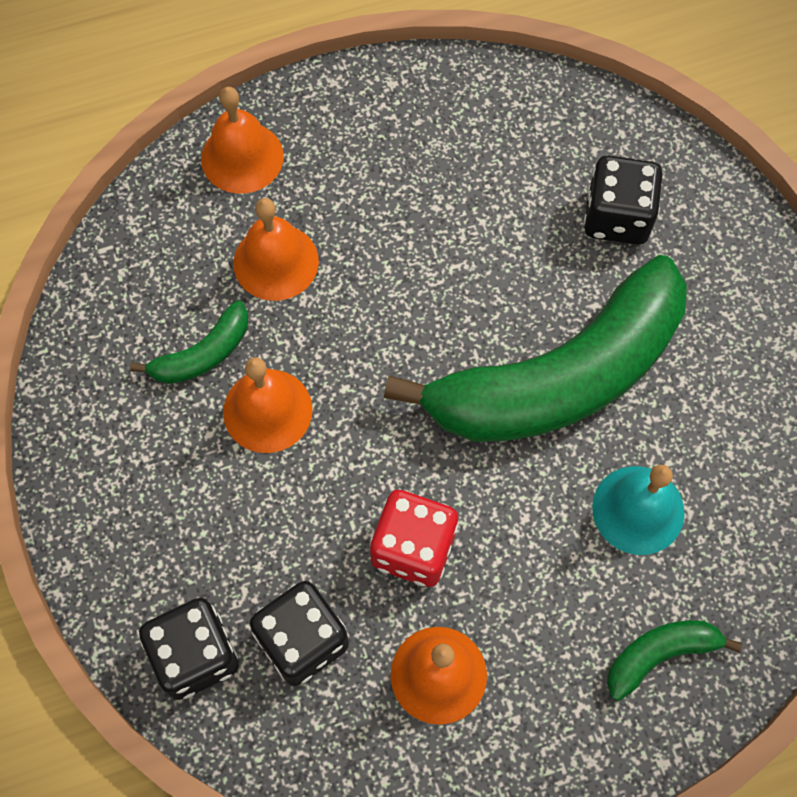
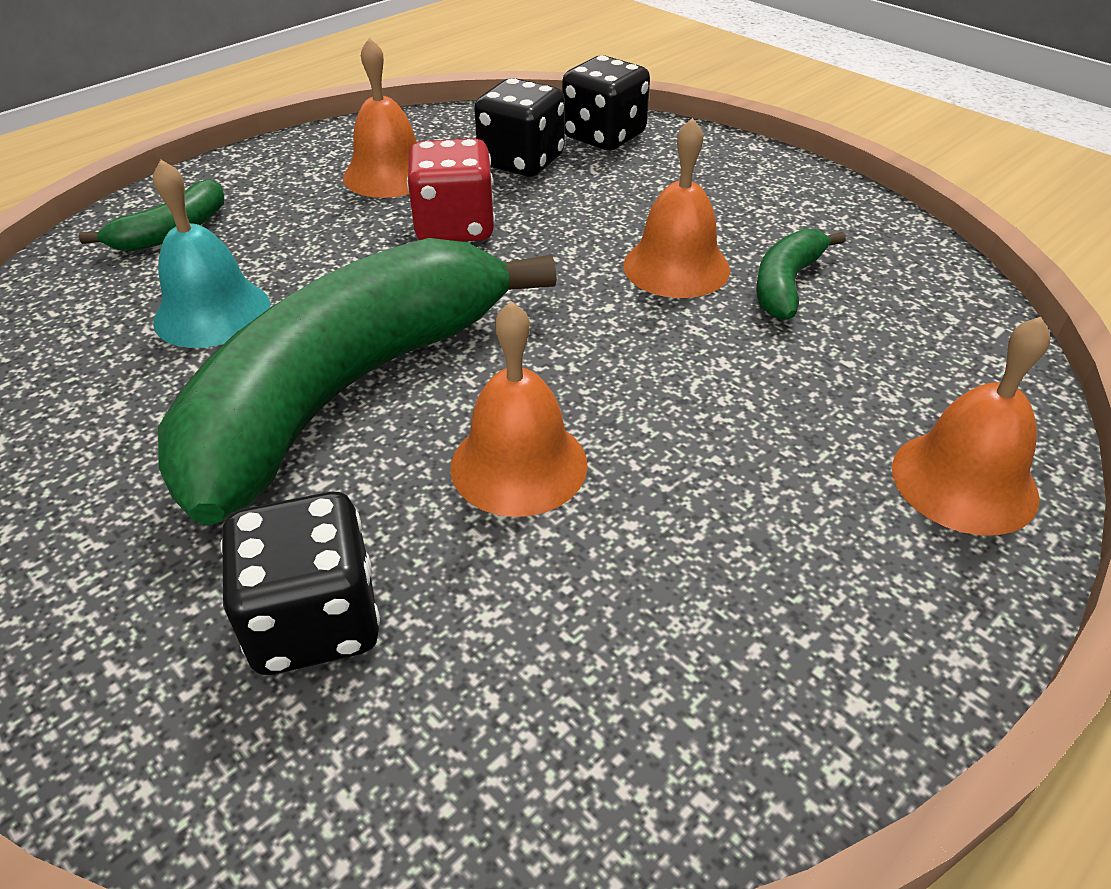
camera: 155 degrees right, 25 degrees down
(276, 262) = (792, 383): orange bell -> orange bell (519, 465)

